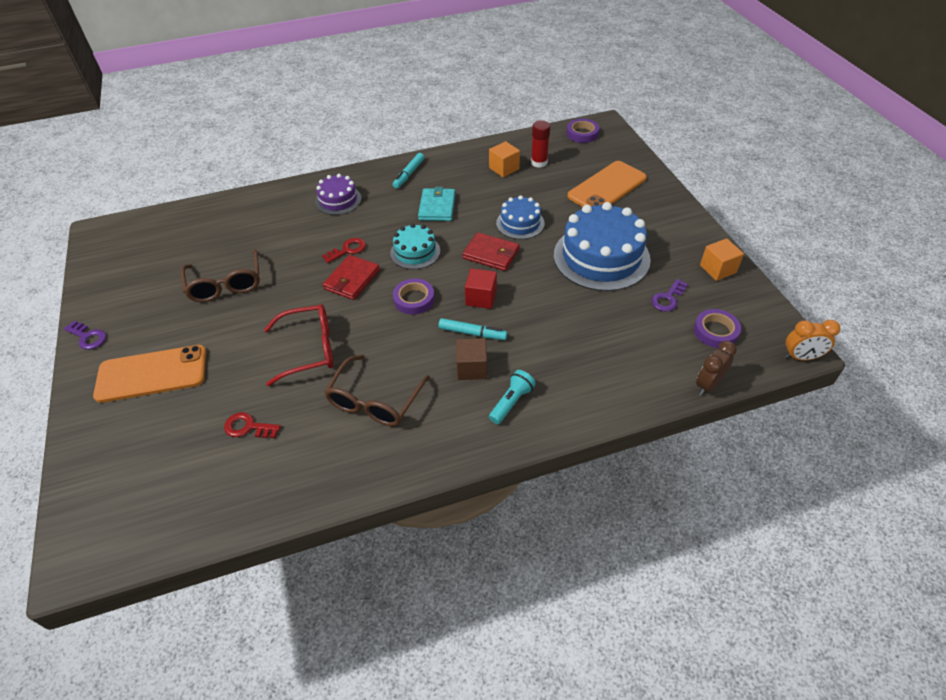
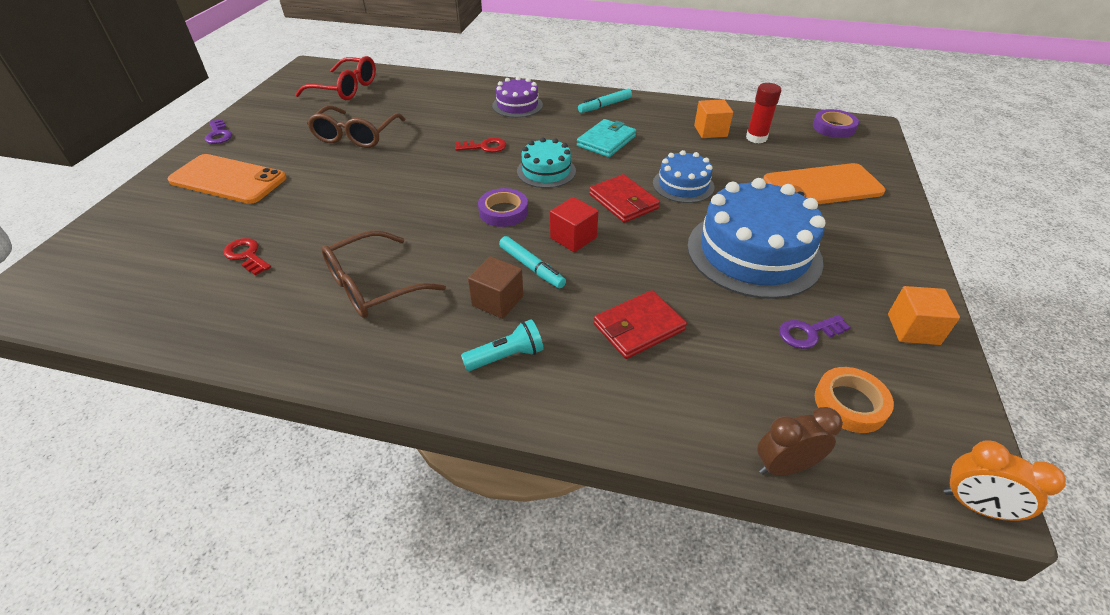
camera: 30 degrees right, 5 degrees down
(310, 349) = (365, 214): red glasses -> red glasses (346, 89)
(352, 279) = (463, 172): red wallet -> red wallet (638, 327)
(715, 331) = (850, 403): purple tape -> orange tape

